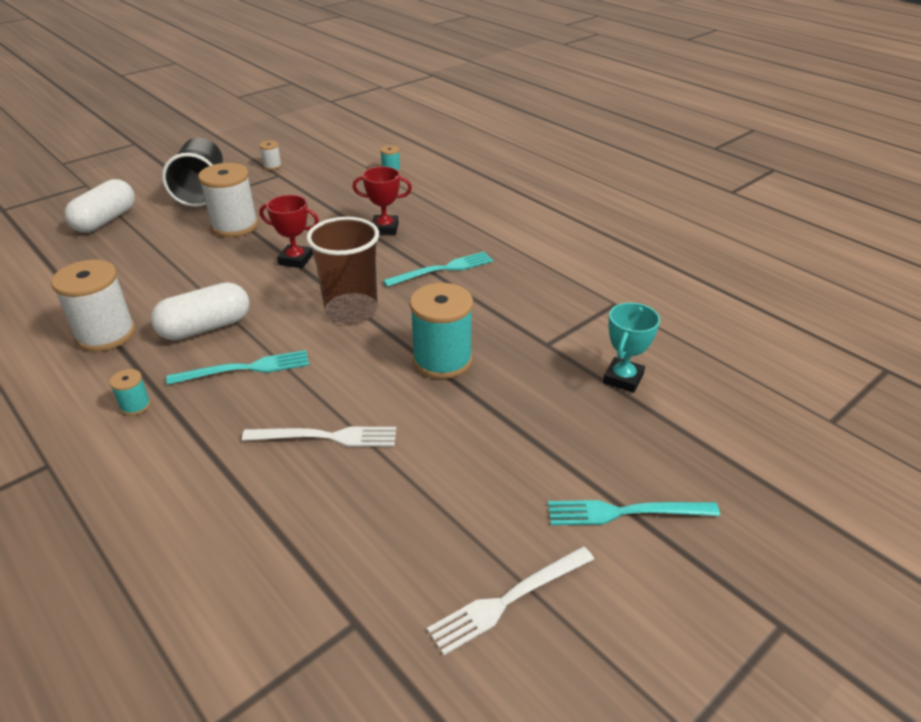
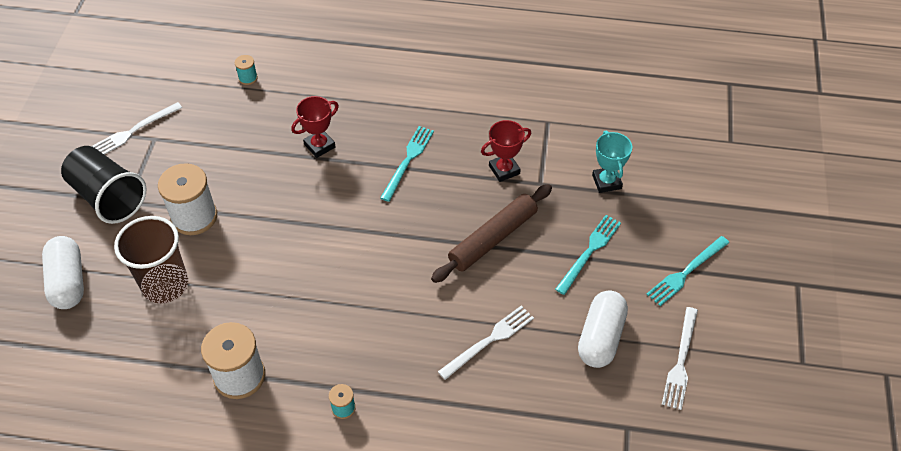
camera: 40 degrees left, 15 degrees up
(205, 327) = (305, 320): white capsule -> white capsule (600, 337)
(245, 369) = (377, 331): turquoise fork -> turquoise fork (589, 252)
(272, 166) = (133, 131): white spool -> white fork
(295, 260) = (290, 219): red trophy -> red trophy (504, 170)
(351, 310) = (388, 238): brown cup -> brown cup (165, 285)
(442, 360) = (492, 238): turquoise spool -> brown rolling pin

